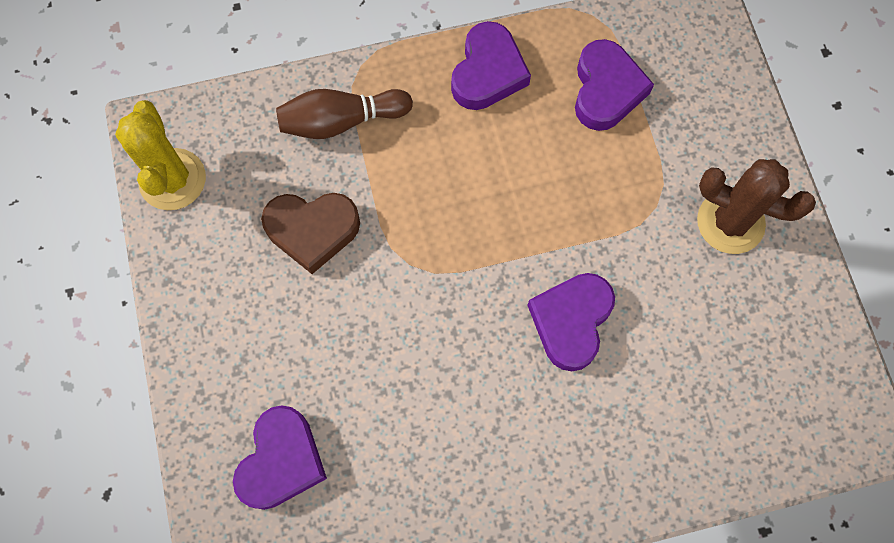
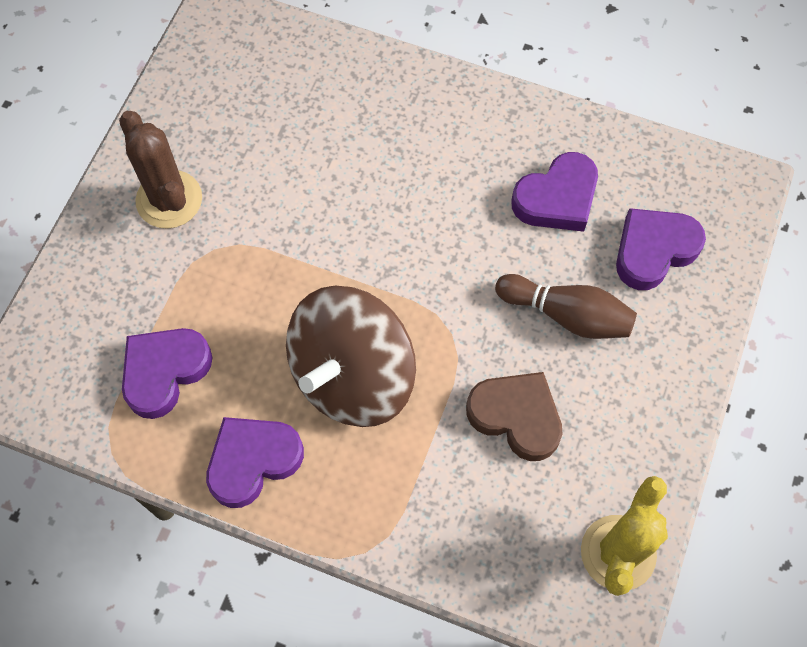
camera: 145 degrees left, 5 degrees down
(341, 121) = (422, 505): brown bowling pin -> brown bowling pin (567, 315)
(463, 178) = (352, 376): none -> brown spinning top
(571, 321) = (356, 208): purple heart -> purple heart (557, 198)

